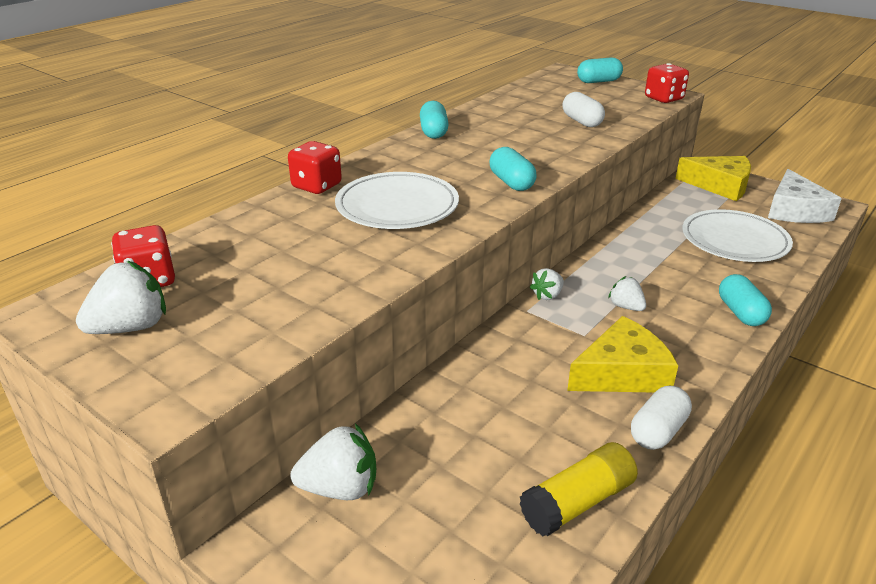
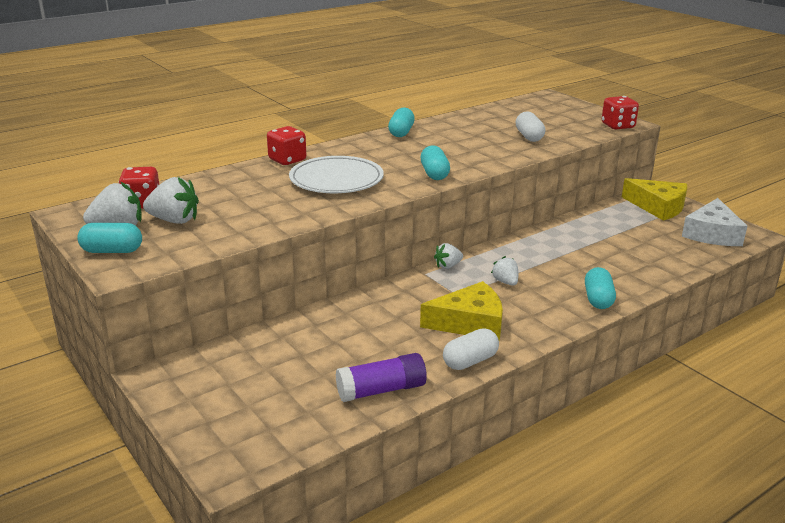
camera: 15 degrees right, 5 degrees down
(340, 488) = (227, 355): white strawberry -> white strawberry (174, 220)
(577, 502) = (381, 390): yellow glue stick -> purple glue stick
(598, 81) = (572, 107): turquoise capsule -> turquoise capsule (112, 251)
(734, 240) = (636, 249): white plate -> none

